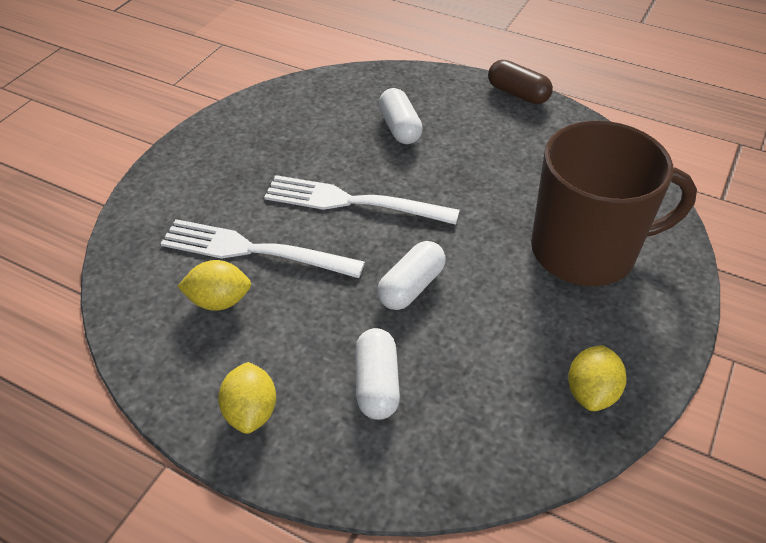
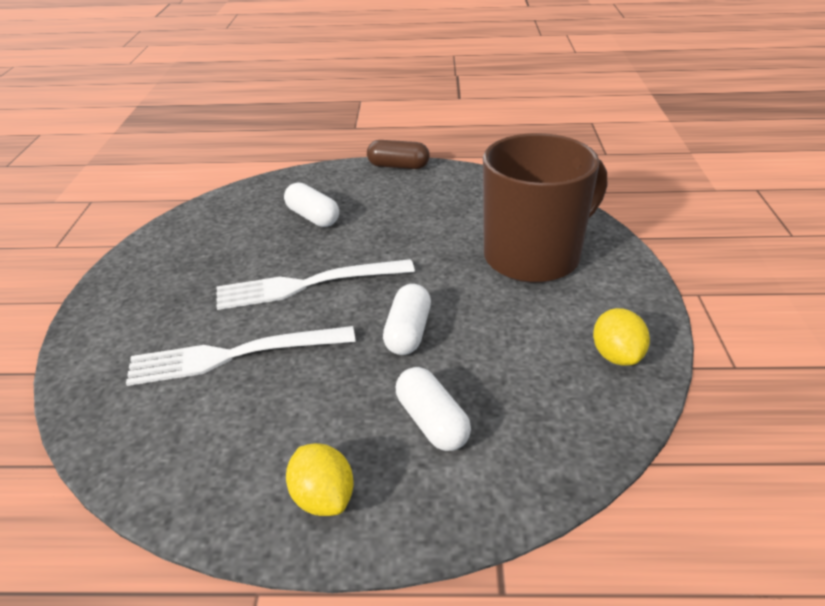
camera: 25 degrees left, 10 degrees down
(219, 301) = (224, 412): yellow lemon -> none

